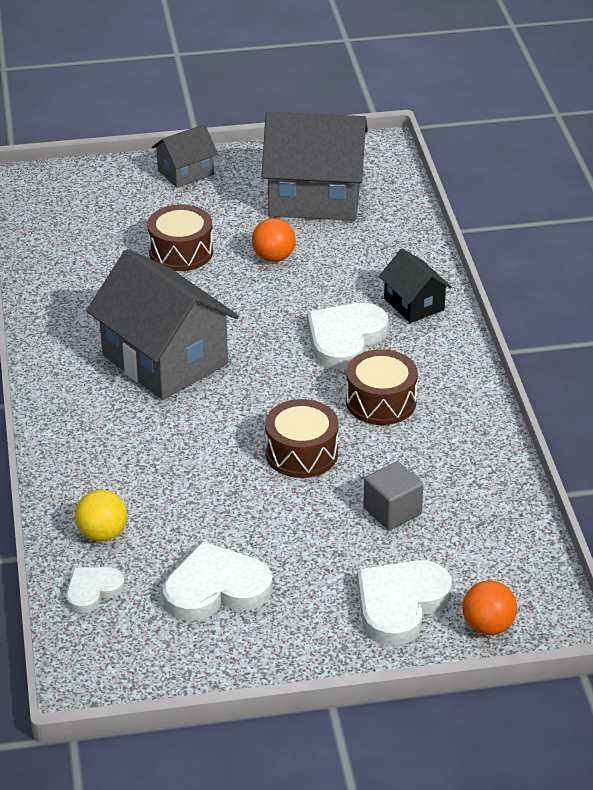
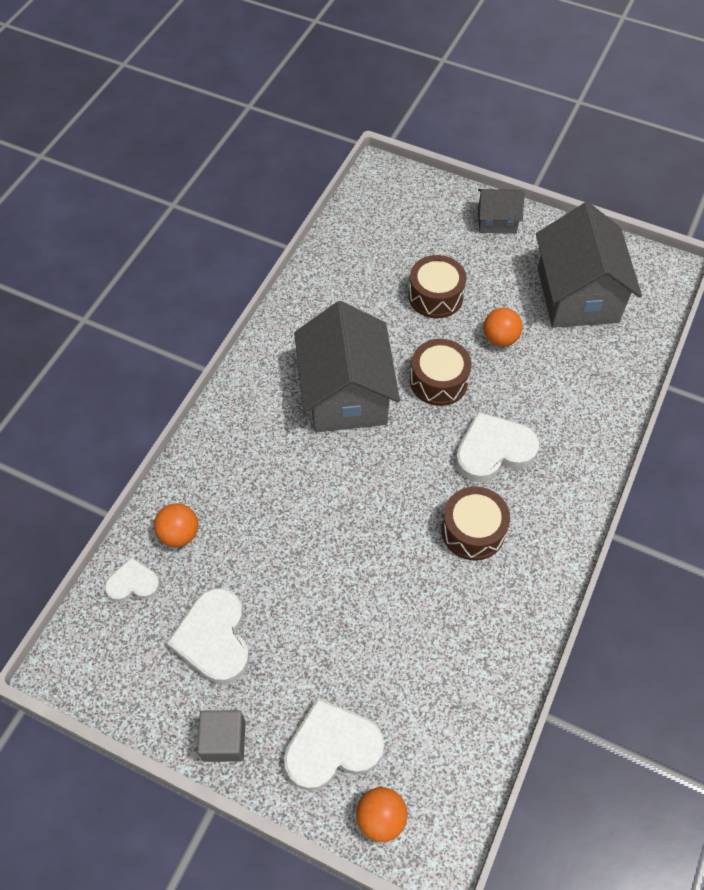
camera: 35 degrees right, 20 degrees up
(102, 534) = (179, 534): yellow ball -> orange ball
(215, 589) = (214, 638): white heart -> white heart turned 120 degrees counterclockwise
(301, 453) = (374, 545): brown drum -> brown drum (439, 381)
(315, 197) = (577, 295): grey house -> grey house turned 45 degrees clockwise
(392, 511) = (397, 648): grey cube -> grey cube (224, 740)
(414, 304) = (574, 446): black house -> none

